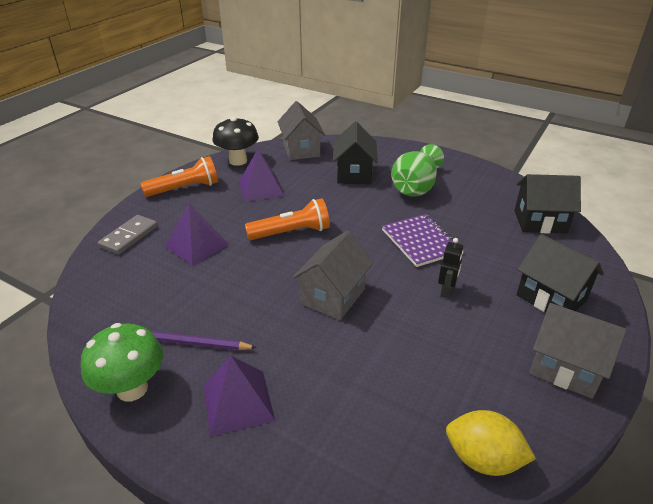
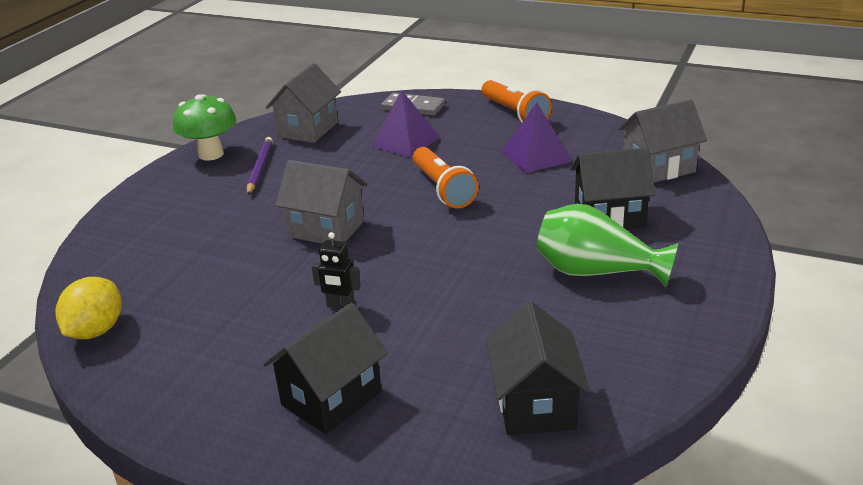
camera: 85 degrees right, 5 degrees down
(238, 161) = (599, 131): black mushroom -> none
(238, 402) = (189, 200): purple pyramid -> none
(420, 241) = (446, 282): purple notebook -> none
(565, 368) = (200, 398): grey house -> grey house (308, 129)

